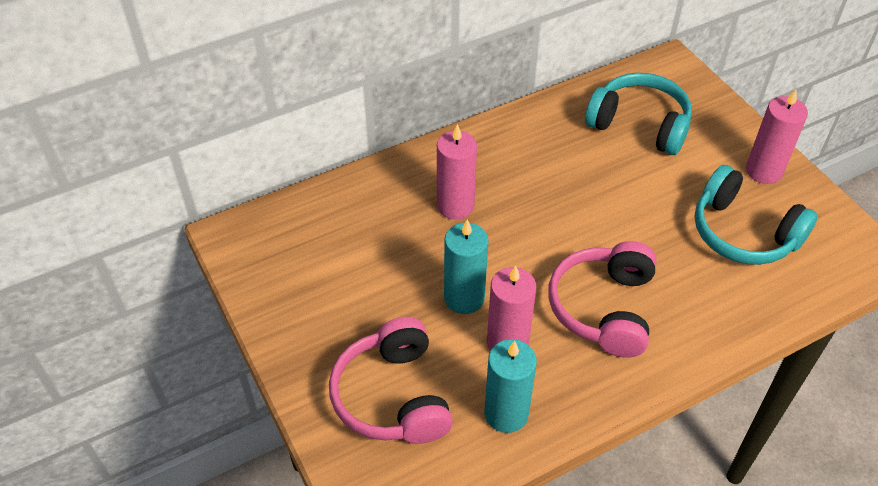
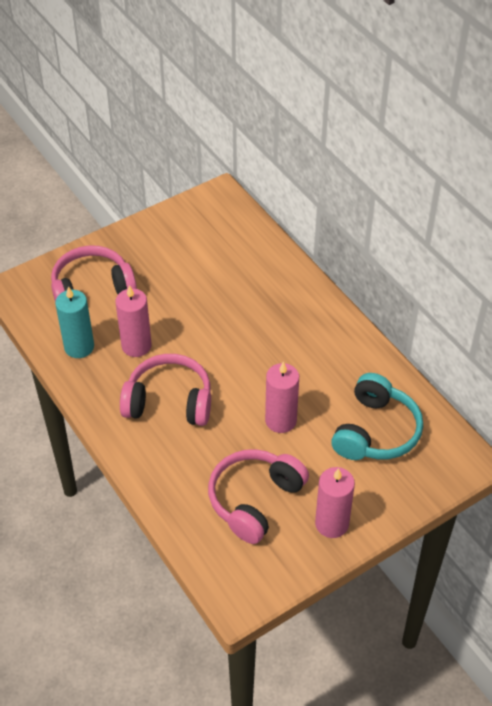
camera: 85 degrees right, 0 degrees up
(455, 206) = (261, 310): pink candle -> pink candle (280, 420)
(464, 298) = (174, 320): turquoise candle -> none
(743, 232) = (255, 500): turquoise headphones -> pink headphones

